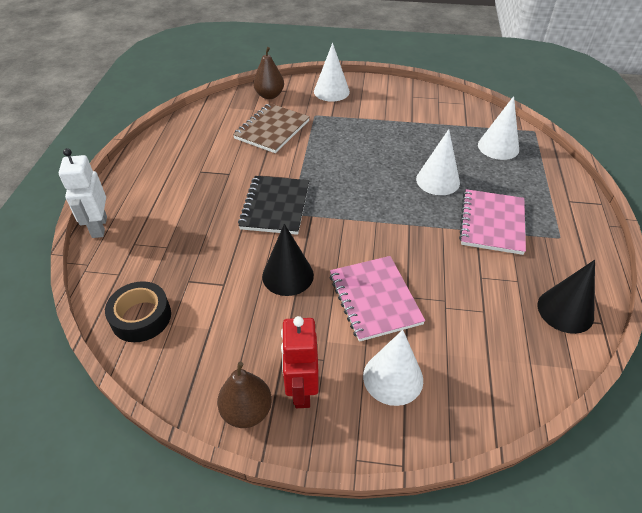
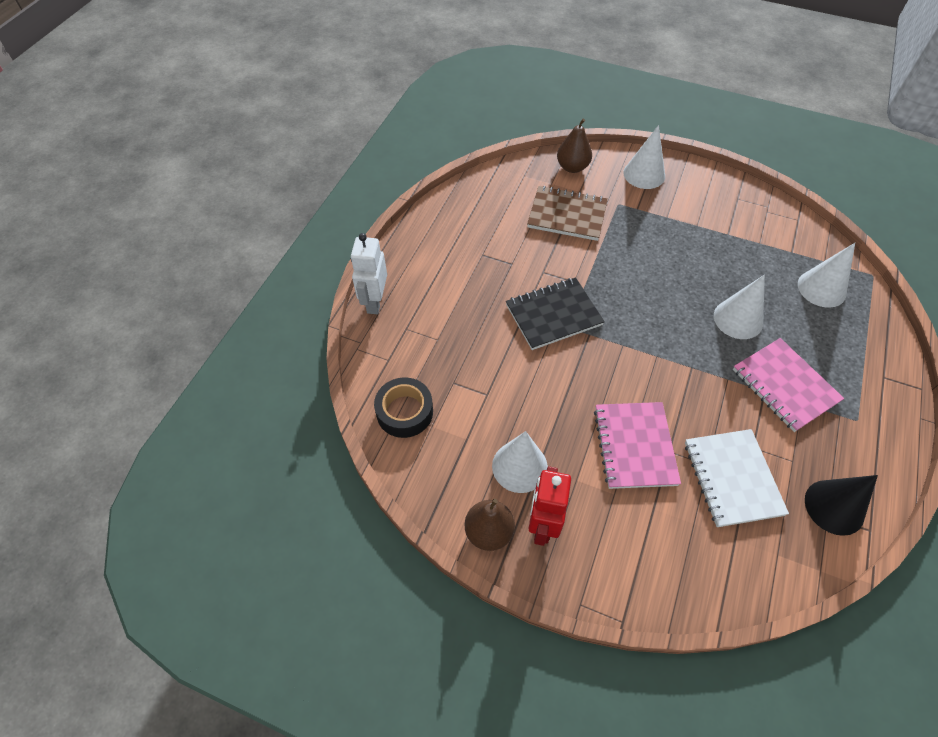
camera: 15 degrees right, 10 degrees up
(272, 130) = (567, 215): brown notebook -> brown notebook turned 60 degrees clockwise
(275, 206) = (553, 315): black notebook -> black notebook turned 45 degrees clockwise
(288, 275) = (552, 399): black cone -> none
(393, 377) = (633, 534): white cone -> white cone (519, 466)
(470, 307) = (732, 478): none -> white notebook
(492, 223) = (784, 386): pink notebook -> pink notebook turned 60 degrees counterclockwise

